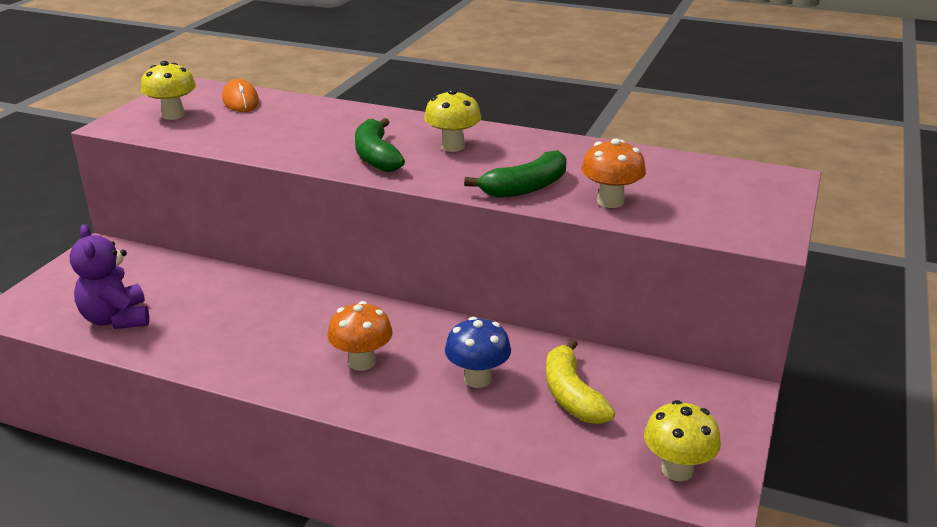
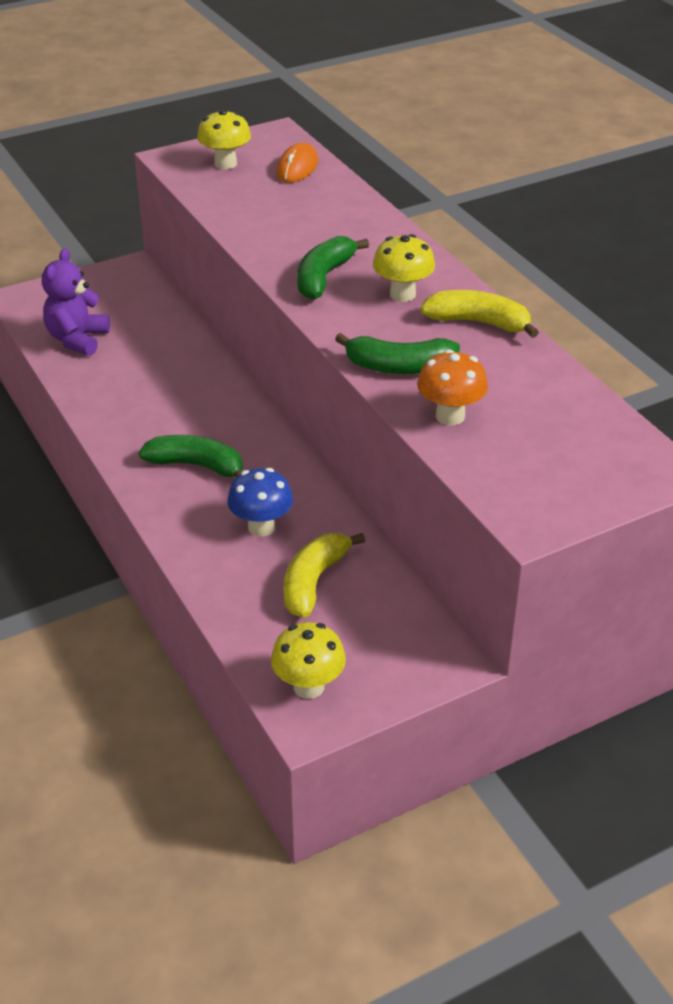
camera: 40 degrees right, 10 degrees up
(362, 362) = (197, 465): orange mushroom -> green banana
(532, 144) = (478, 322): none -> yellow banana

